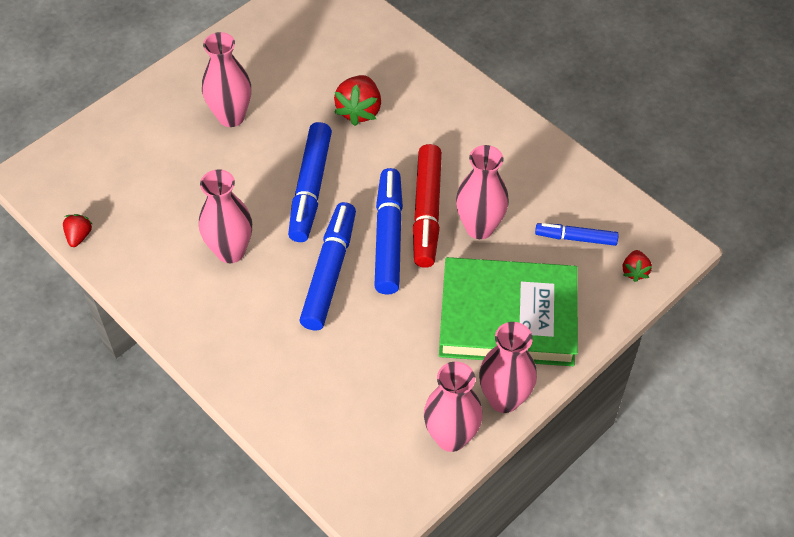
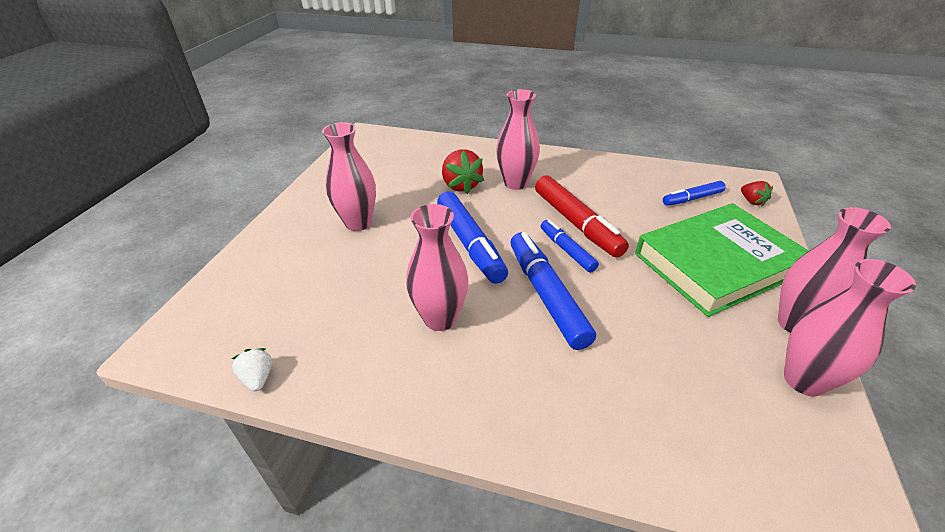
camera: 30 degrees left, 15 degrees down
(79, 236) = (258, 378): red strawberry -> white strawberry
(388, 237) = (567, 250): blue marker -> blue marker, size x0.58
(479, 227) = (624, 218): pink vase -> pink vase (515, 183)

